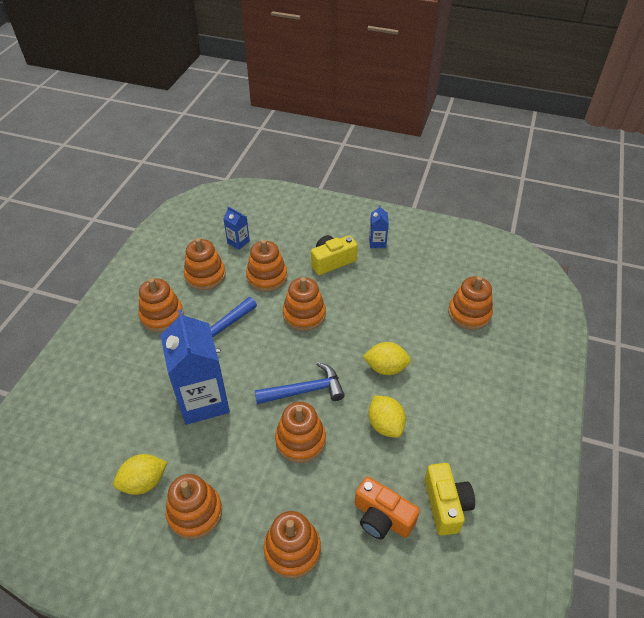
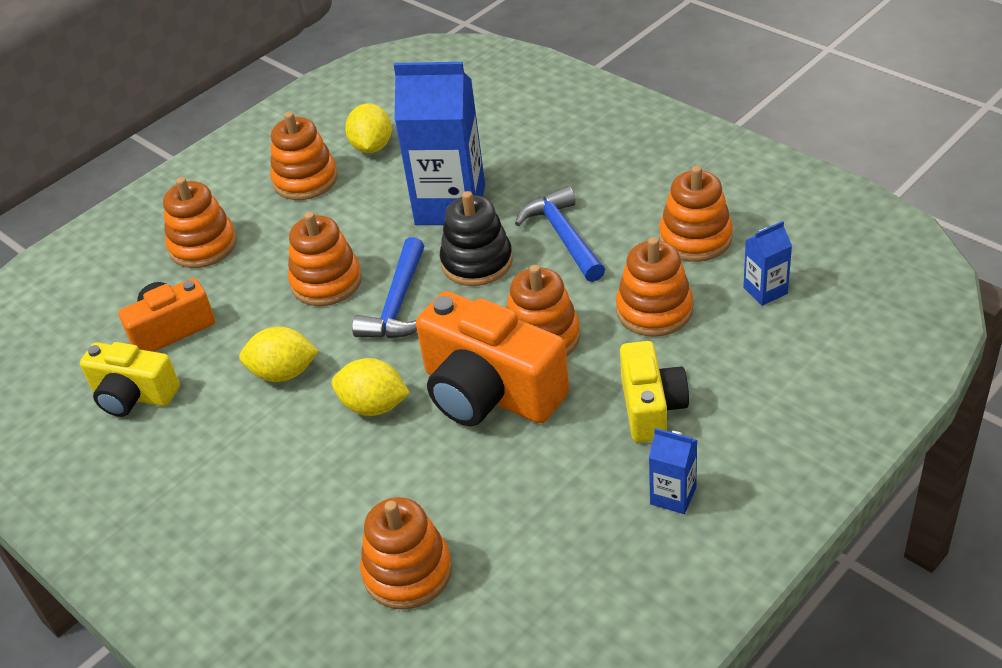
camera: 120 degrees right, 5 degrees down
(162, 315) = (629, 183): orange stacking toy -> none
(255, 365) = (477, 262): none -> black stacking toy
(352, 322) = (489, 392): none -> orange camera
(386, 368) = (374, 406): yellow lemon -> yellow lemon turned 75 degrees clockwise

